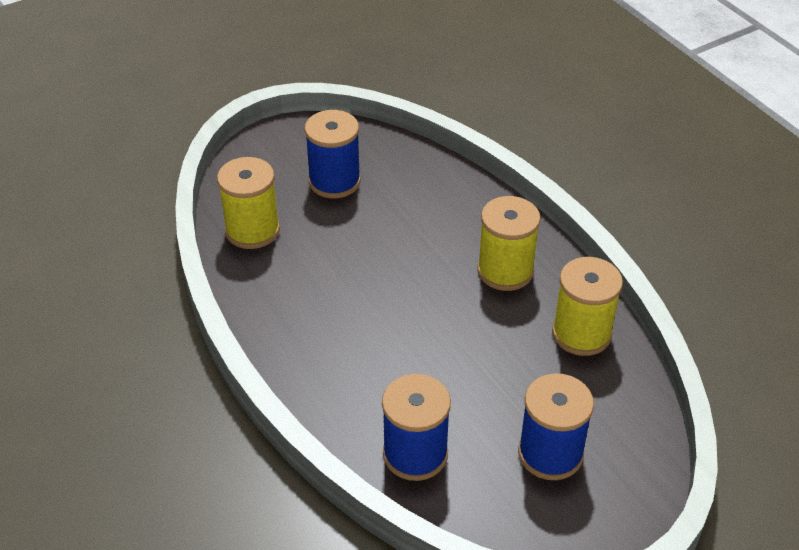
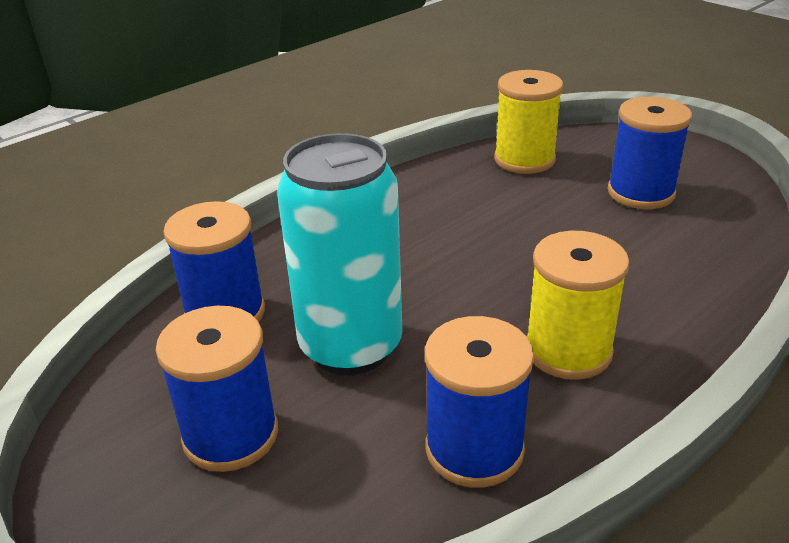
camera: 80 degrees right, 10 degrees down
(475, 380) = (351, 346): none -> turquoise can
(581, 334) = (474, 449): yellow spool -> blue spool

